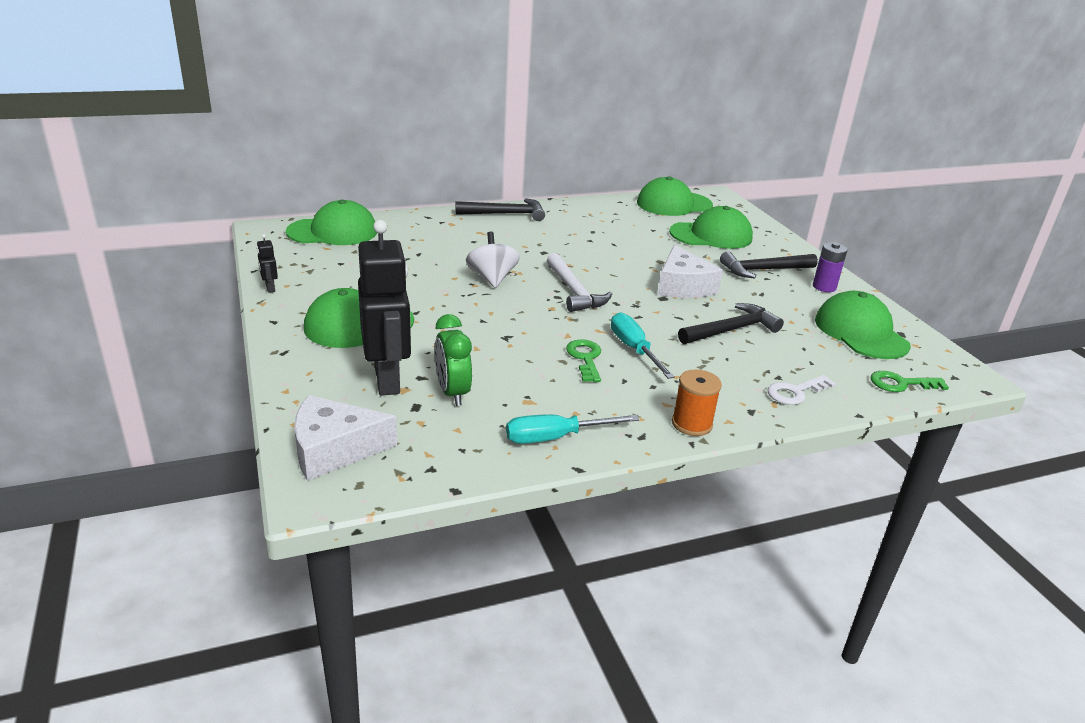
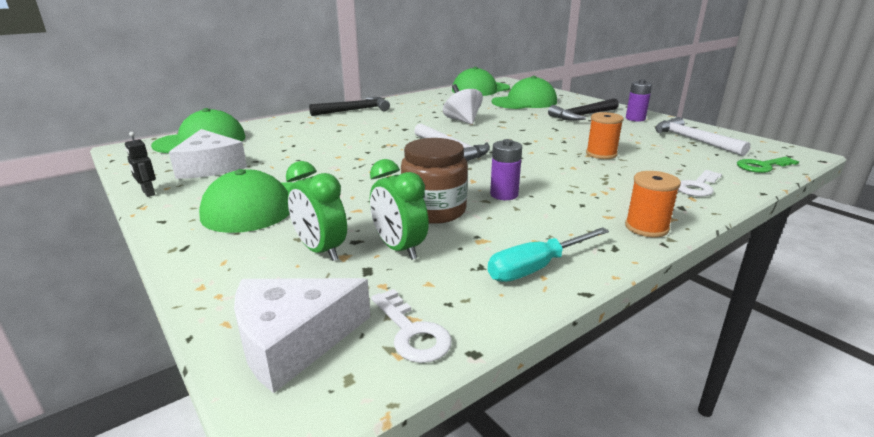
camera: 15 degrees left, 5 degrees down
(388, 380) = (320, 250): black robot -> green clock
(420, 464) = (412, 332): none -> white key
(492, 279) = (373, 152): white spinning top -> white spinning top (462, 121)
(507, 362) = (434, 211): none -> brown jar
(585, 358) = (504, 194): green key -> purple battery
(634, 349) = (539, 180): turquoise screwdriver -> none
(682, 286) = (535, 133): white cheese -> white cheese (210, 167)
(731, 330) = (601, 154): black hammer -> orange spool
(860, 332) = (693, 140): green cap -> white hammer

